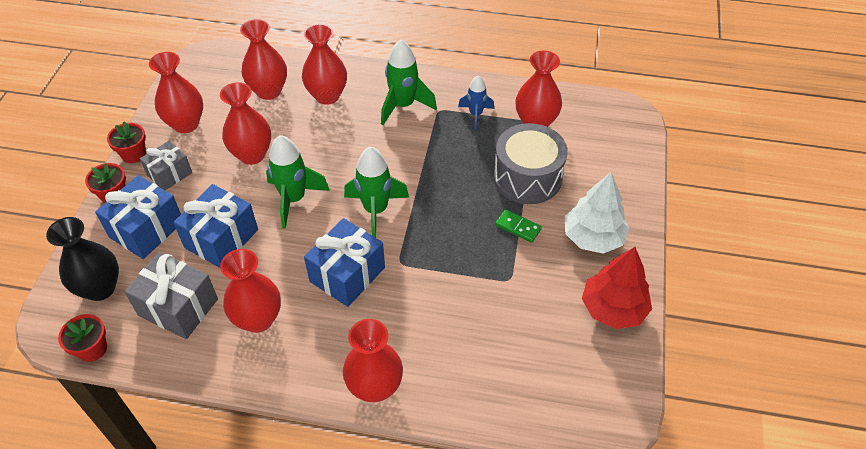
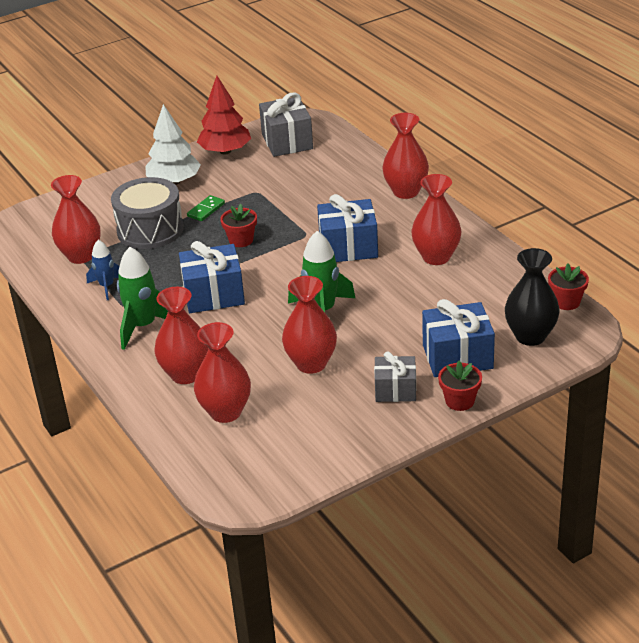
camera: 130 degrees left, 15 degrees down
(134, 154) = (408, 428): red flower pot -> red flower pot (241, 240)
(178, 307) = (483, 293): grey gift -> grey gift (287, 141)
(186, 124) = (333, 428): red vase -> none
(221, 238) = (407, 317): blue gift -> blue gift (213, 295)
(375, 210) = (277, 270): green rocket -> none
(518, 227) = (206, 210): green domino -> green domino turned 45 degrees clockwise

